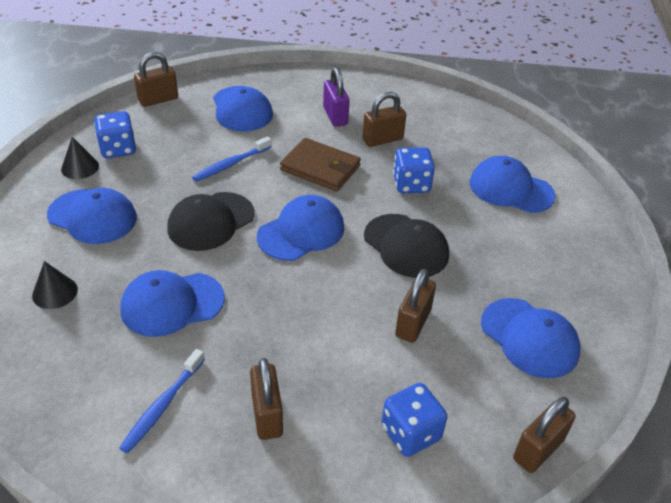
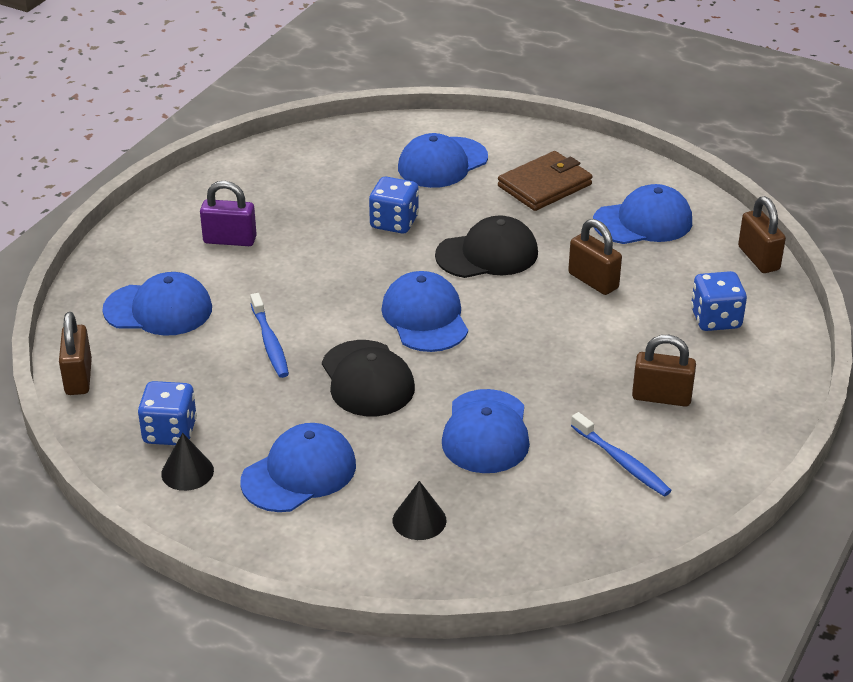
camera: 65 degrees left, 5 degrees down
(320, 168) = (323, 277): brown wallet -> brown wallet (544, 185)
(382, 139) = (301, 218): brown padlock -> none

